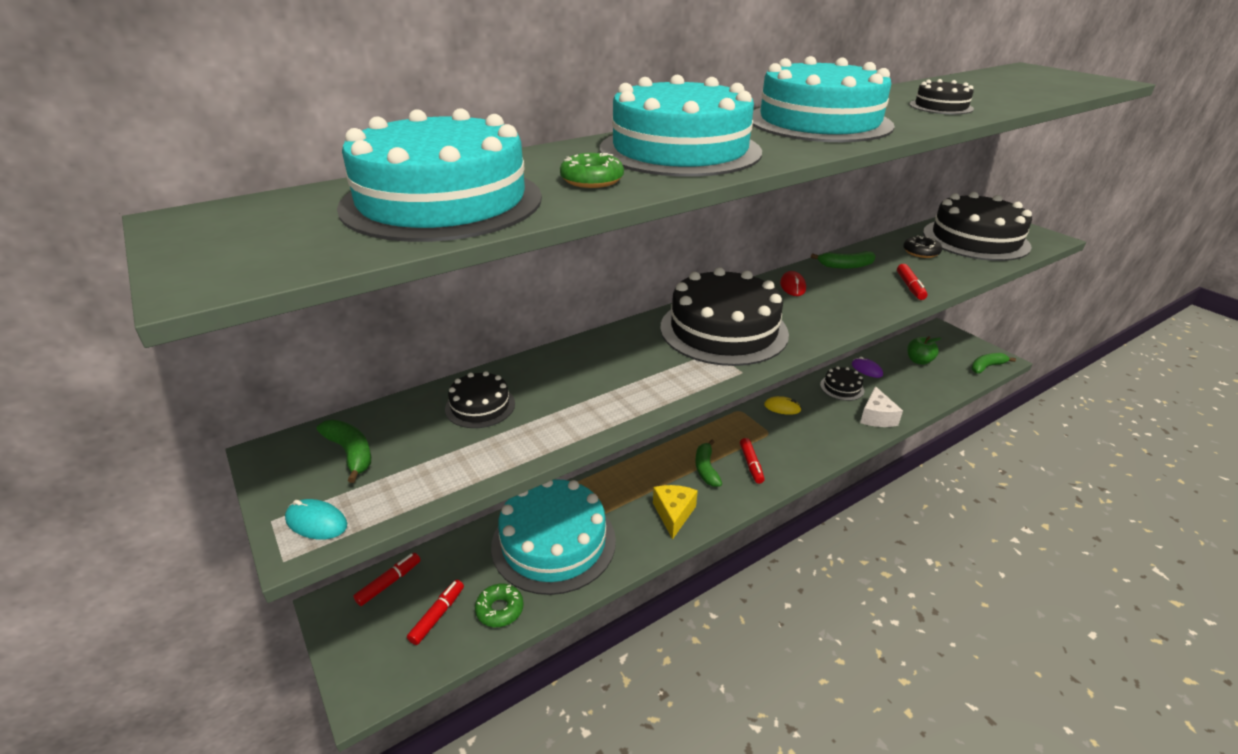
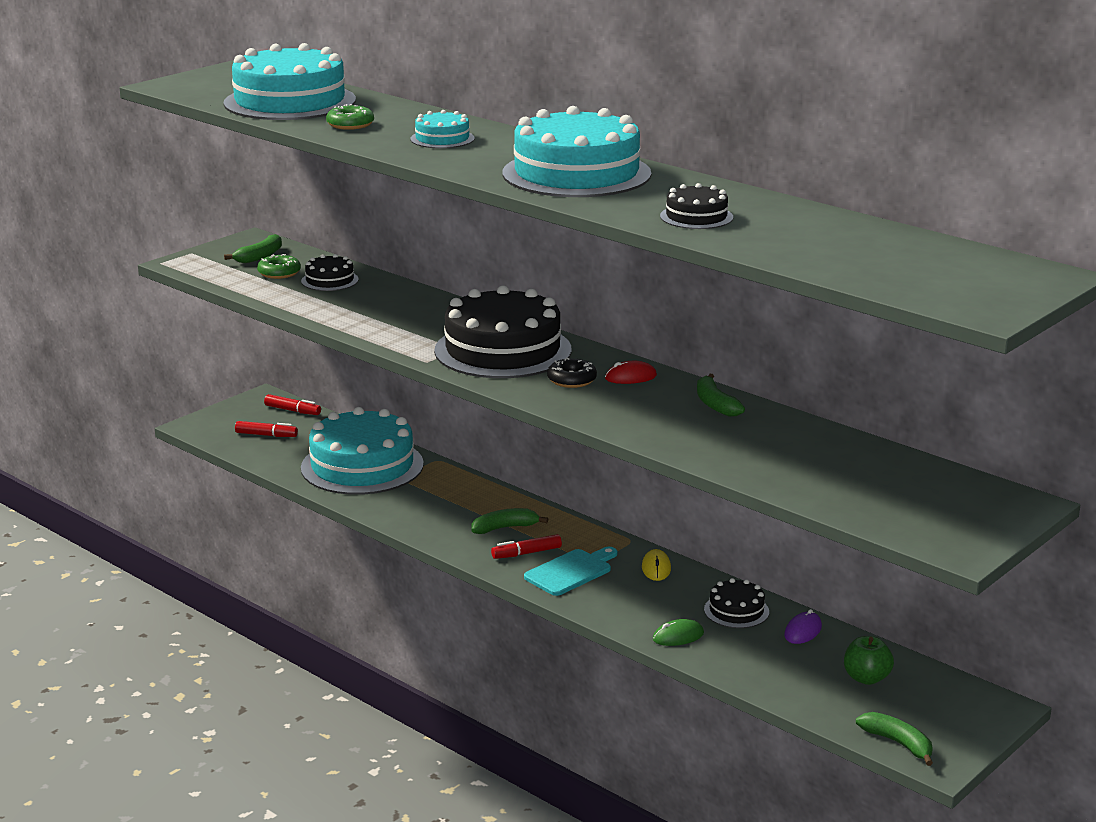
camera: 75 degrees right, 10 degrees down
(316, 522) = (192, 263): turquoise mouse -> none
(500, 609) = (279, 457): green donut -> green donut (279, 273)
(673, 514) = (424, 517): yellow cheese -> none
(680, 150) = (442, 139): turquoise cake -> turquoise cake, size x0.46
(783, 447) = (571, 571): none -> turquoise cutting board
(876, 417) = (678, 636): white cheese -> green mouse
(910, 287) = (678, 439): red marker -> none
(921, 252) = (805, 450): black donut -> black donut (572, 380)
(975, 239) = (895, 491): black cake -> none

